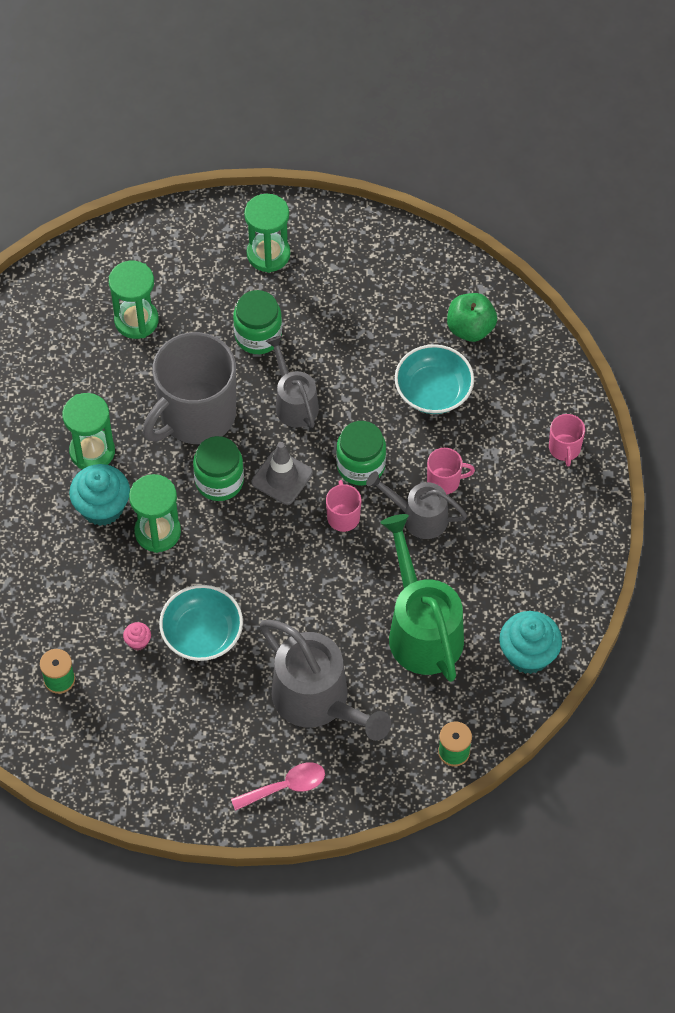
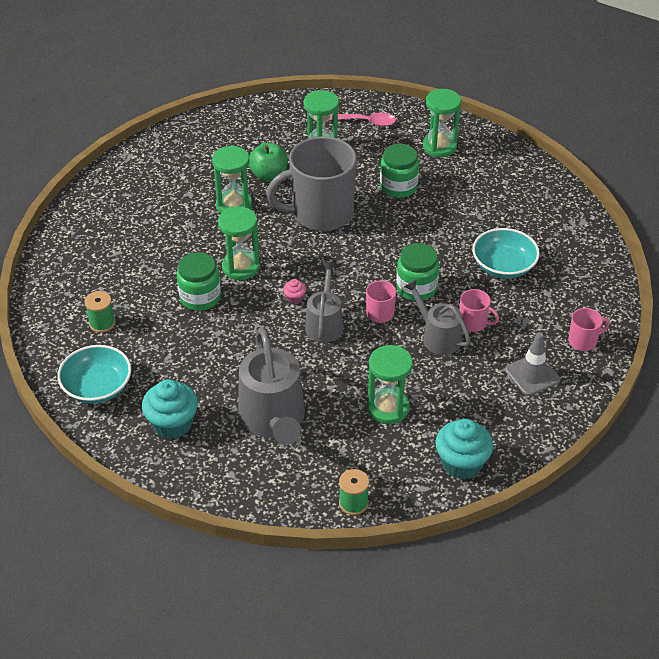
camera: 30 degrees right, 15 degrees down
(102, 507) = (215, 238): turquoise cupcake -> turquoise cupcake (172, 424)
(138, 641) = (174, 325): pink cupcake -> pink cupcake (294, 298)
(202, 633) = (223, 339): turquoise bowl -> turquoise bowl (97, 387)
(219, 481) = (307, 256): green jar -> green jar (200, 297)
(282, 477) = (353, 272): grey traffic cone -> grey traffic cone (532, 375)
(285, 787) = (205, 465): pink spoon -> pink spoon (367, 122)
(294, 402) = (395, 232): grey watering can -> grey watering can (324, 323)
(421, 628) = (388, 408): green watering can -> green hourglass
(470, 328) = (558, 240): green apple -> green apple (269, 175)
(564, 449) = (583, 341): pink mug -> pink mug turned 135 degrees counterclockwise

